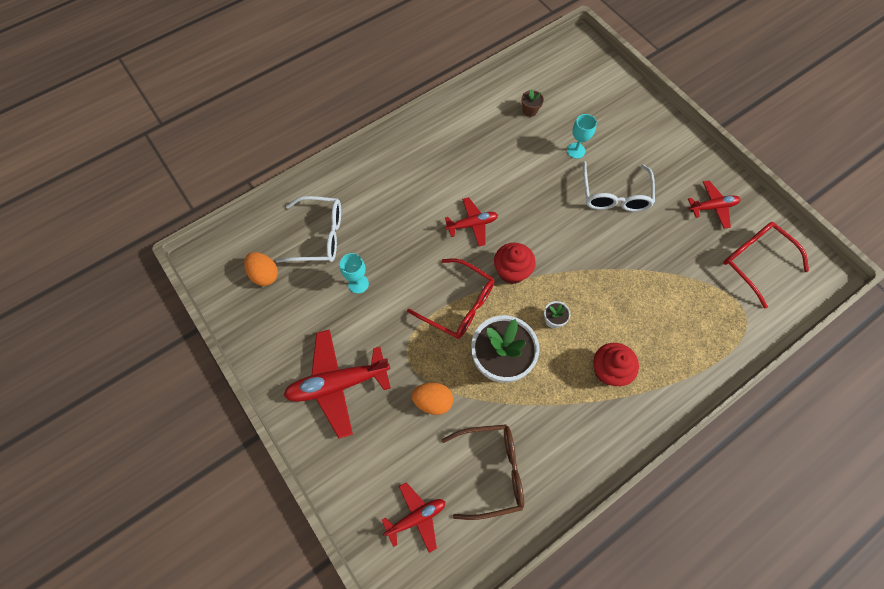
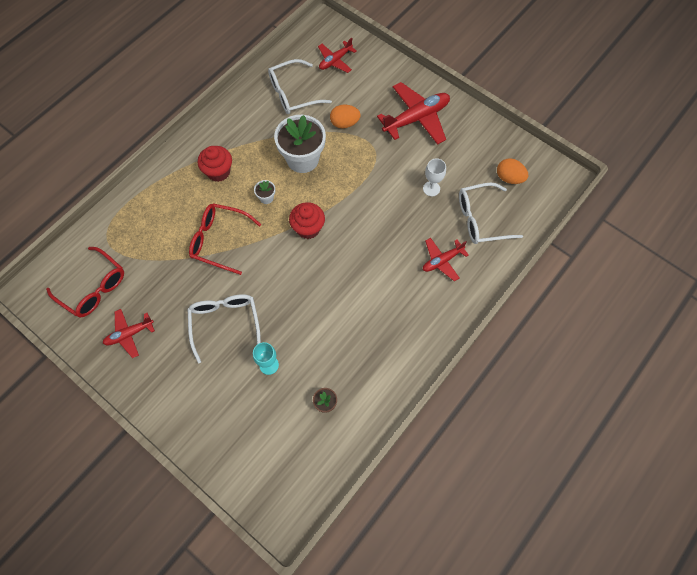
camera: 165 degrees right, 0 degrees up
(358, 284) = (431, 188): turquoise goblet -> white goblet
(458, 304) = (345, 192): red glasses -> red glasses (220, 240)
(472, 224) = (352, 261): red plane -> red plane (442, 261)
(490, 471) = (293, 93): brown glasses -> white glasses

